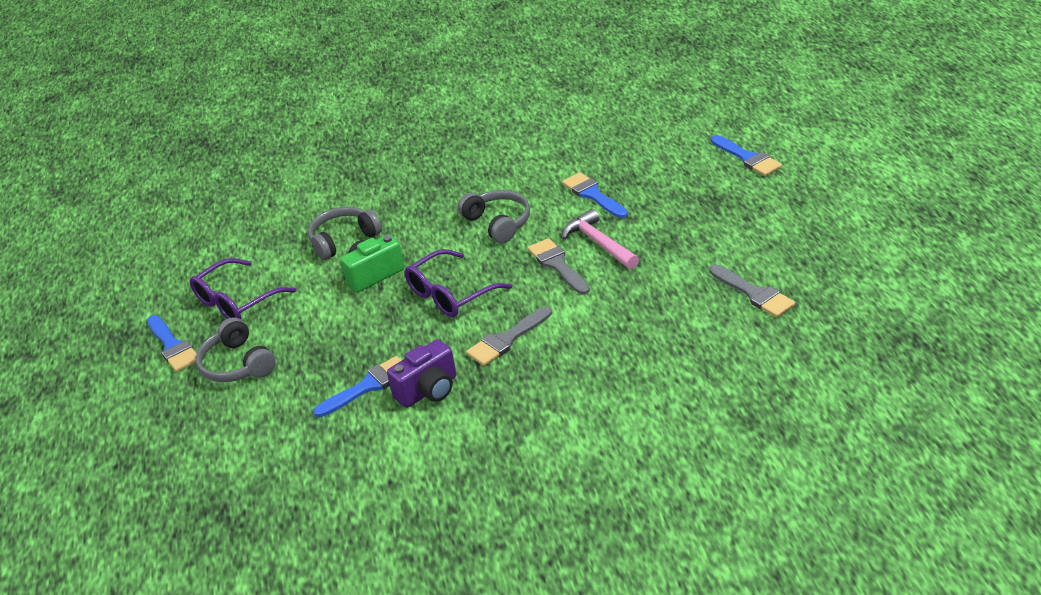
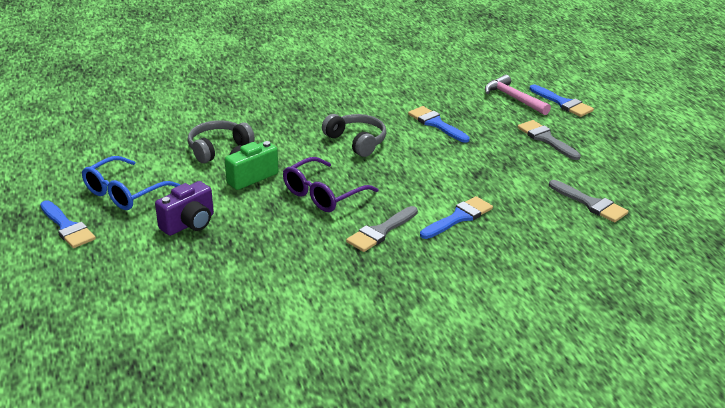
camera: 10 degrees left, 5 degrees down
(236, 301) = (124, 193): purple glasses -> blue glasses
(237, 364) = (131, 244): grey headphones -> none
(368, 386) = (259, 265): blue brush -> blue brush (459, 217)
(428, 390) = (316, 270): purple camera -> purple camera (189, 224)
(557, 265) = (415, 175): grey brush -> grey brush (546, 139)
(599, 243) = (448, 160): pink hammer -> pink hammer (514, 98)

